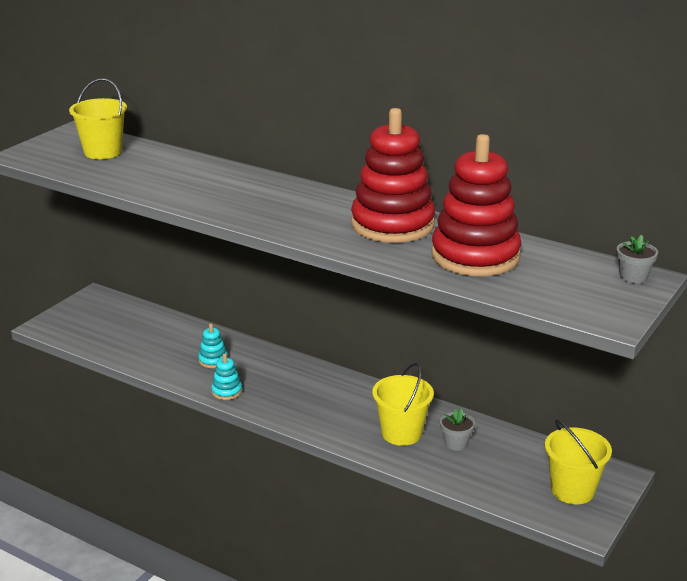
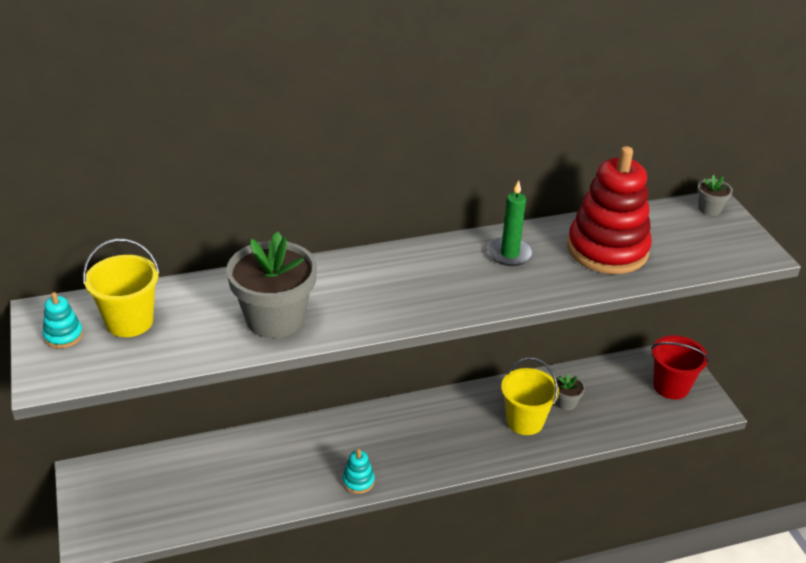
camera: 50 degrees left, 10 degrees up
(174, 185) = (275, 319): none -> grey flower pot
(213, 360) = (301, 461): turquoise stacking toy -> turquoise stacking toy (63, 336)
(392, 225) = (509, 254): red stacking toy -> green candle
(572, 490) = (671, 386): yellow bucket -> red bucket

